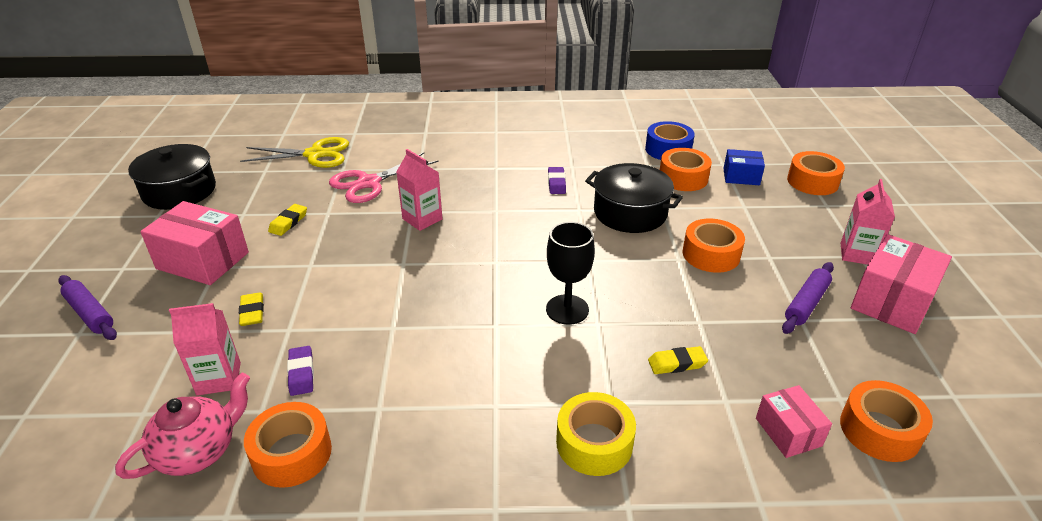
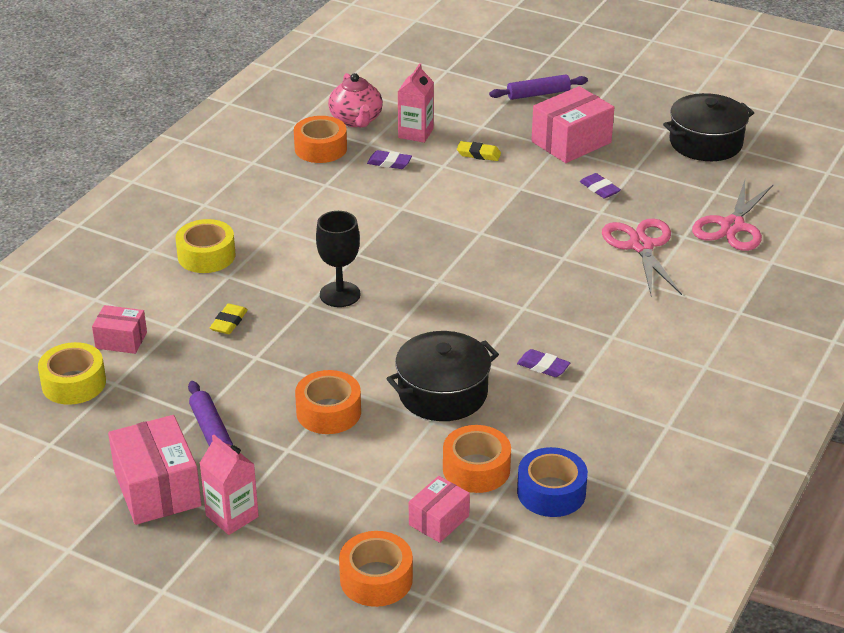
camera: 120 degrees right, 0 degrees up
(288, 222) = (599, 189): yellow eraser -> purple eraser
(315, 154) = (732, 226): yellow scissors -> pink scissors
(422, 219) = (544, 260): pink carton -> none
(741, 177) = (439, 520): blue box -> pink box
(879, 430) = (74, 383): orange tape -> yellow tape

